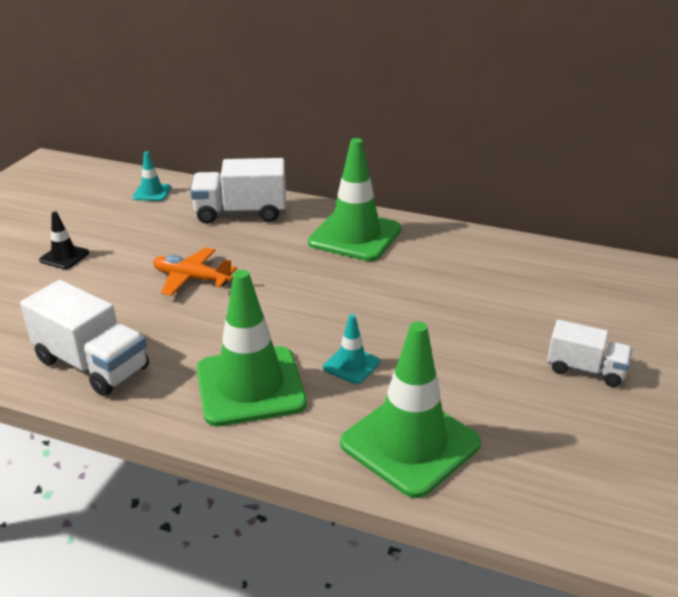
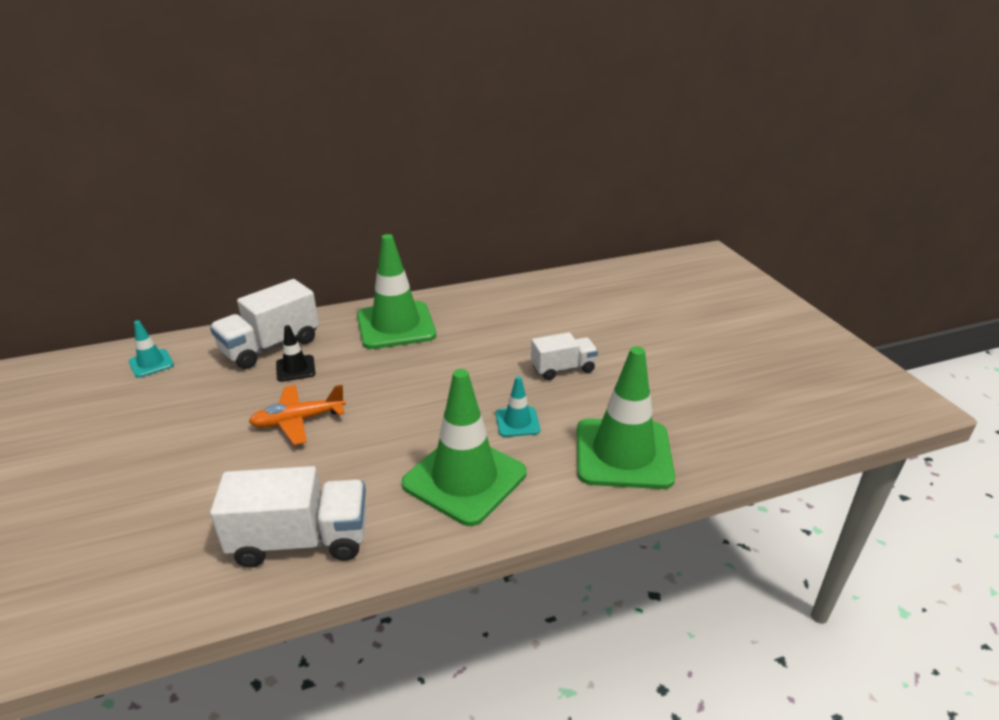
camera: 40 degrees left, 0 degrees up
(64, 257) = (131, 462): black traffic cone -> black traffic cone (295, 368)
(585, 370) = (658, 349): white truck -> white truck (563, 369)

